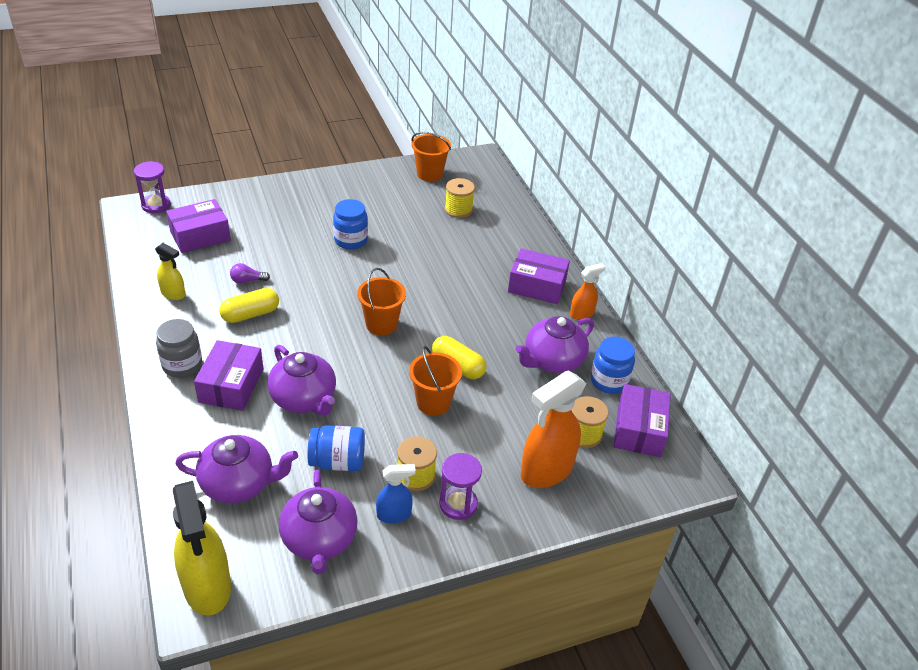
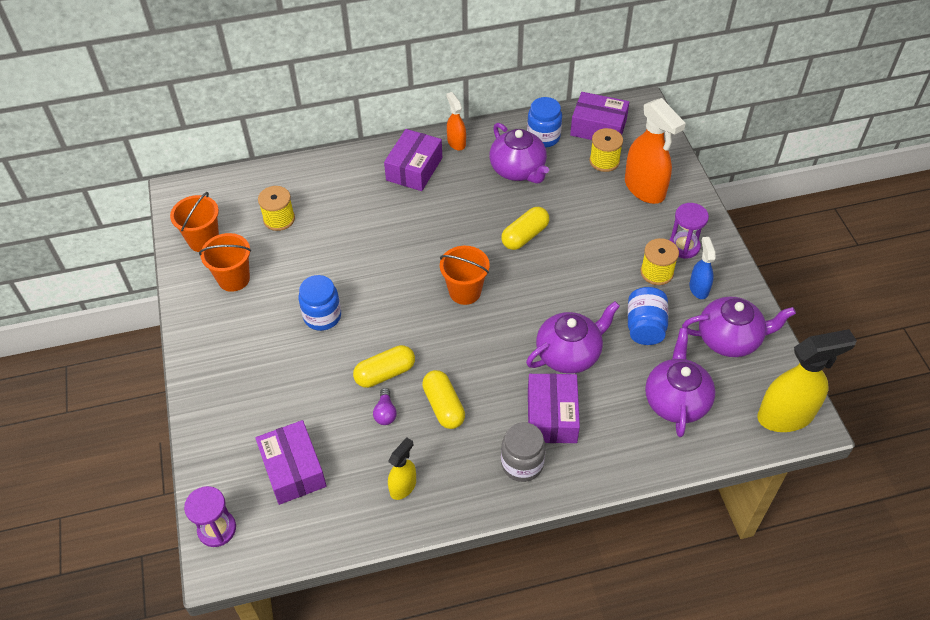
camera: 80 degrees left, 10 degrees up
(231, 385) = (552, 416): purple box -> purple box turned 75 degrees clockwise
(288, 278) = (385, 373): none -> yellow capsule
(433, 402) = (571, 256): orange bucket -> orange bucket (234, 279)

